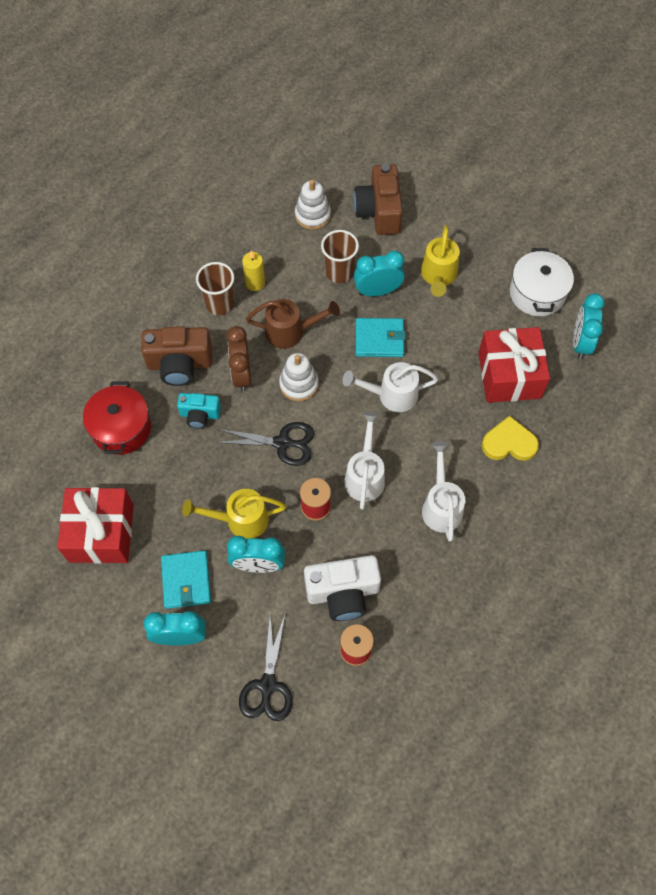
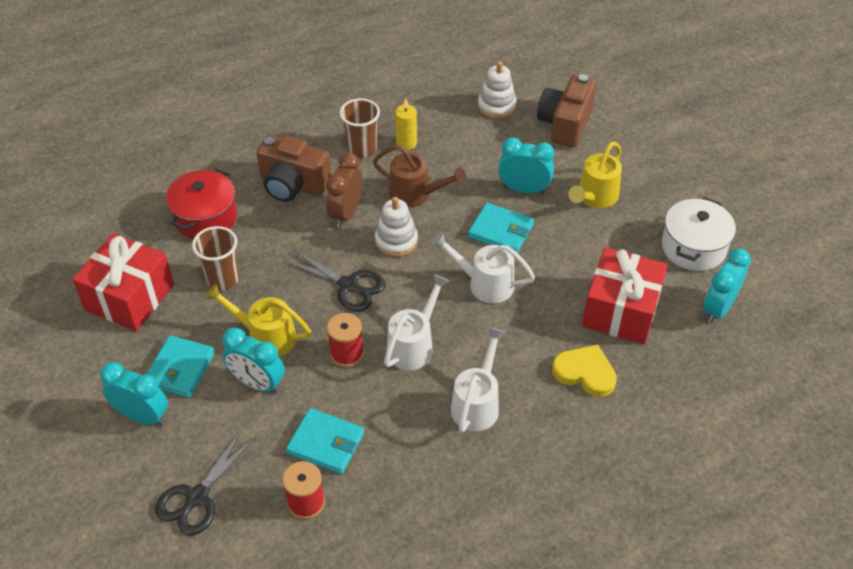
camera: 25 degrees right, 15 degrees down
(200, 415) = (285, 233): turquoise camera -> none
(339, 272) = (494, 161): brown cup -> brown cup (222, 279)
(343, 593) = (326, 443): white camera -> turquoise wallet

